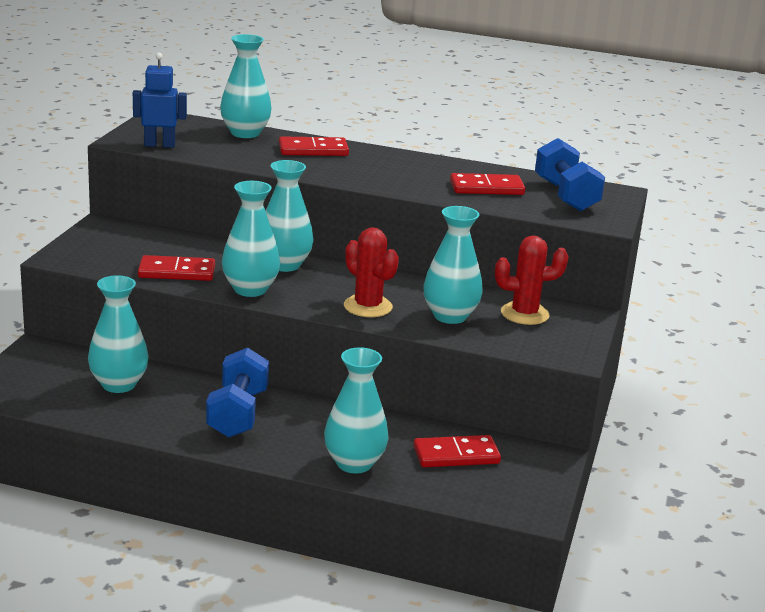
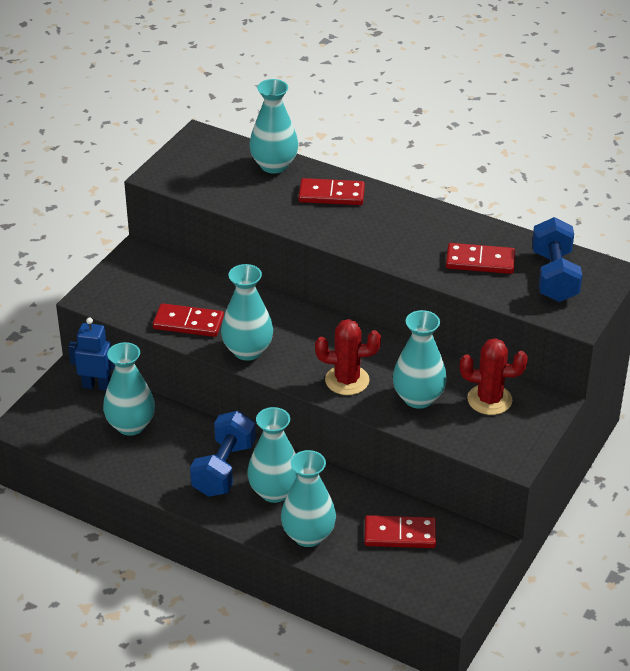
camera: 15 degrees right, 15 degrees up
(159, 145) = (189, 183): blue robot -> blue robot (97, 386)
(284, 265) = (287, 318): turquoise vase -> turquoise vase (274, 491)
(368, 306) = (347, 380): red cactus -> red cactus turned 60 degrees counterclockwise

